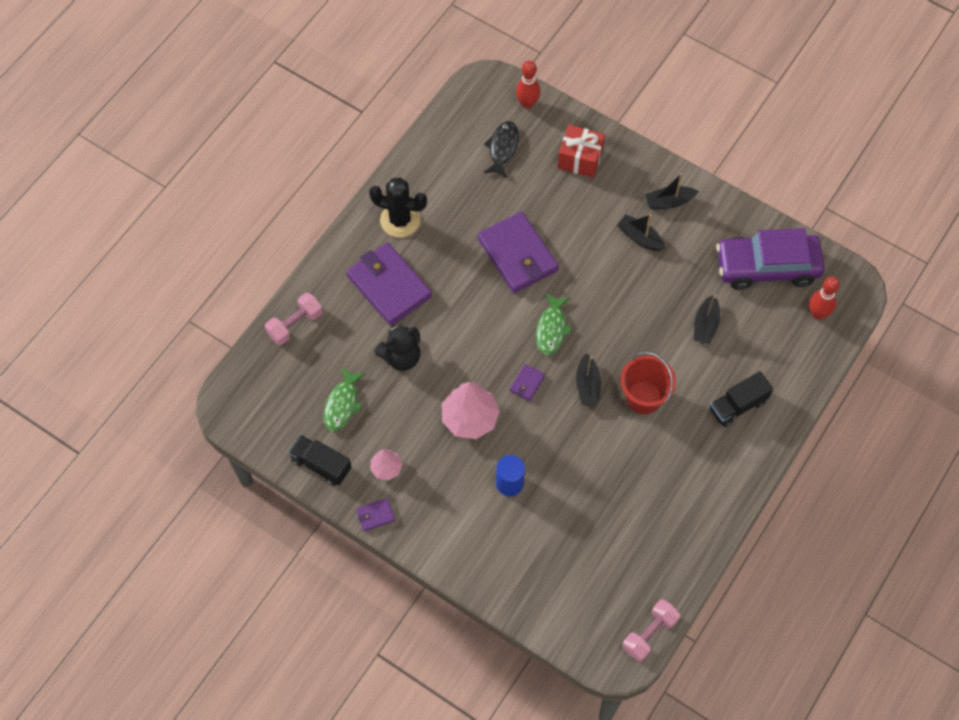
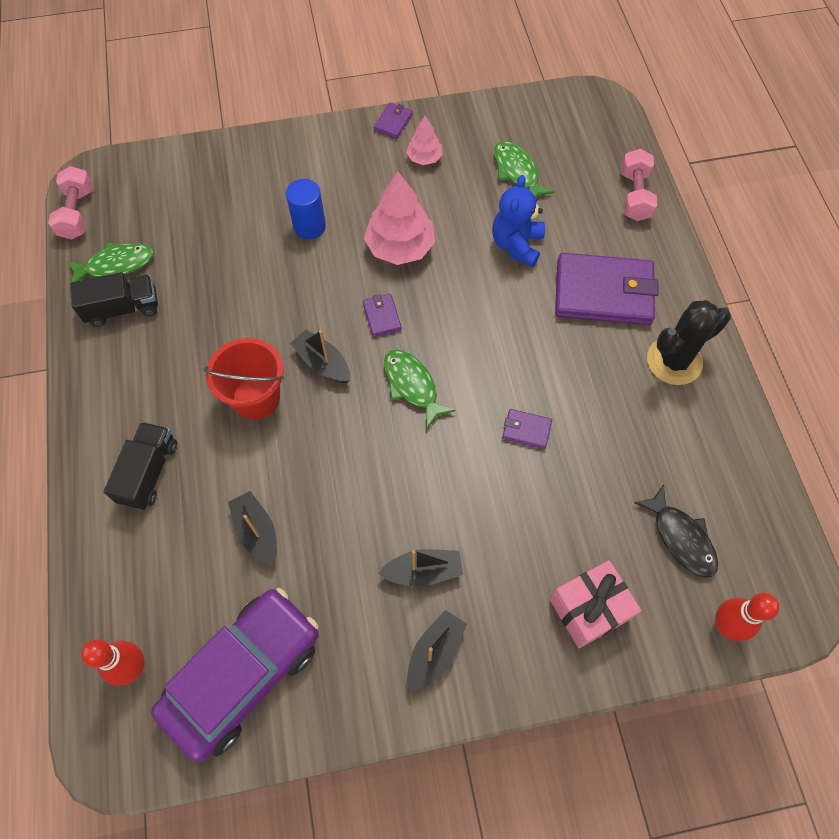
camera: 135 degrees right, 0 degrees up
(321, 465) = (477, 121): black truck -> black truck (123, 308)
(401, 357) = (516, 245): black teddy bear -> blue teddy bear
(517, 255) = (526, 430): purple wallet -> purple wallet, size x0.43
(580, 159) = (589, 609): red gift -> pink gift
(654, 565) = (116, 265): none -> green fish

